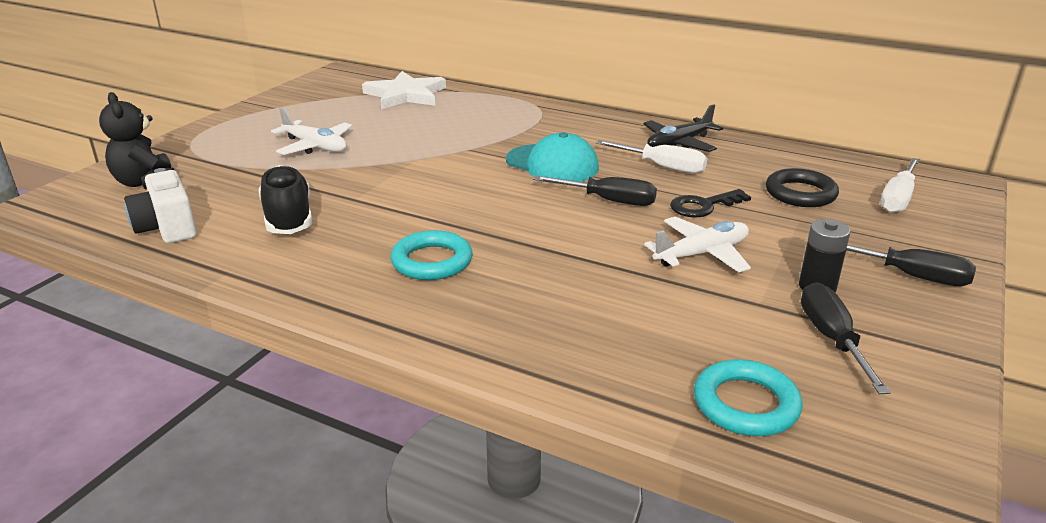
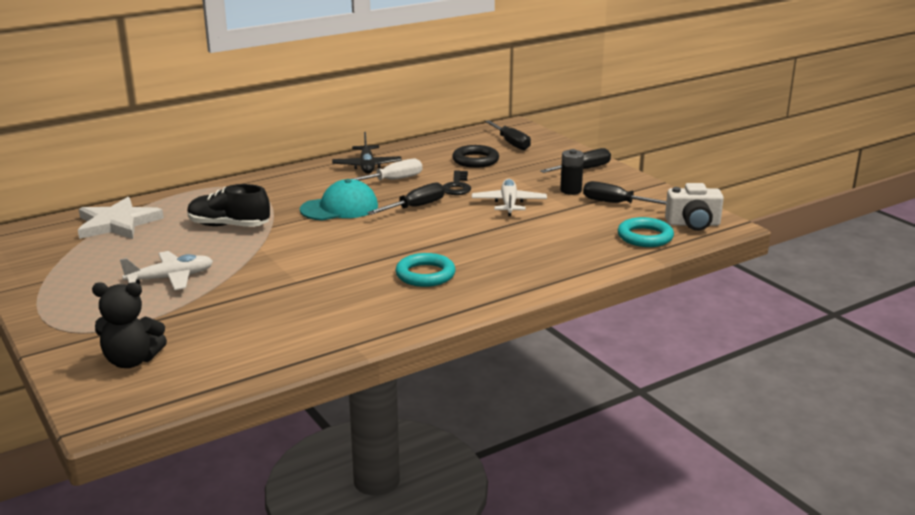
camera: 60 degrees left, 5 degrees down
(167, 228) = (244, 359): white camera -> white camera (693, 224)
(288, 218) = (294, 310): black shoe -> black shoe (229, 226)
(898, 198) = (511, 143): white screwdriver -> black screwdriver

